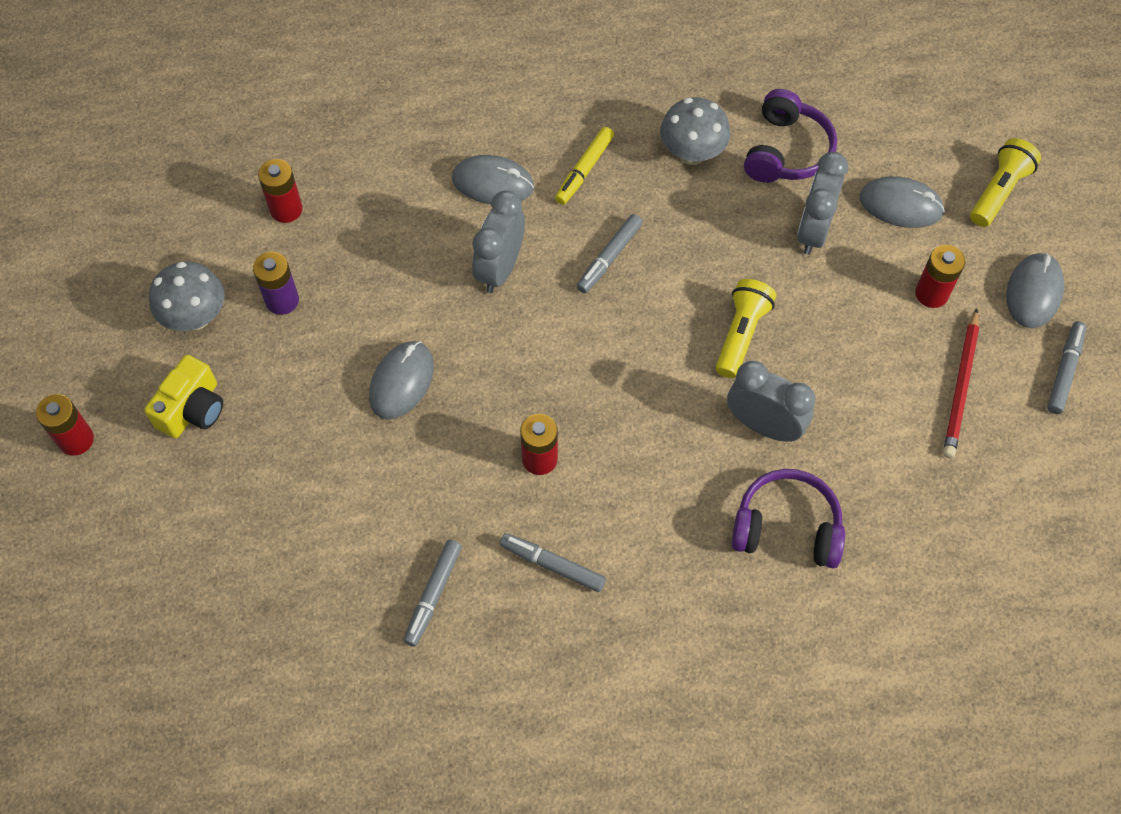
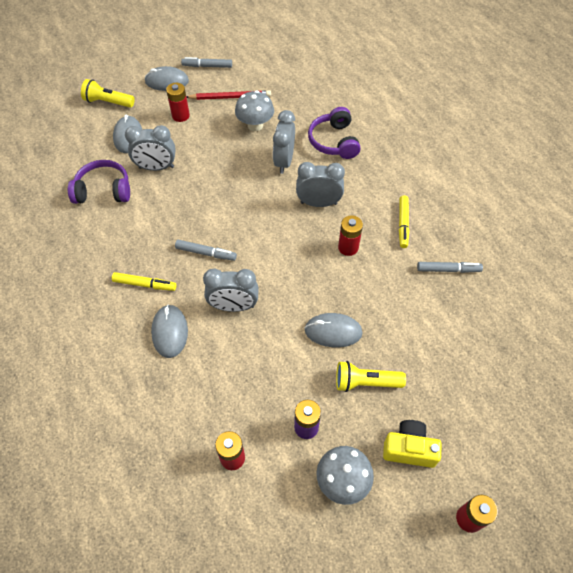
camera: 110 degrees left, 5 degrees down
(552, 565) = (403, 224): grey marker -> yellow marker
(648, 448) = (318, 203): none -> grey clock
(692, 153) = (117, 233): grey mushroom -> grey mushroom (255, 125)
(741, 334) = (234, 182): yellow flashlight -> yellow flashlight (365, 382)

